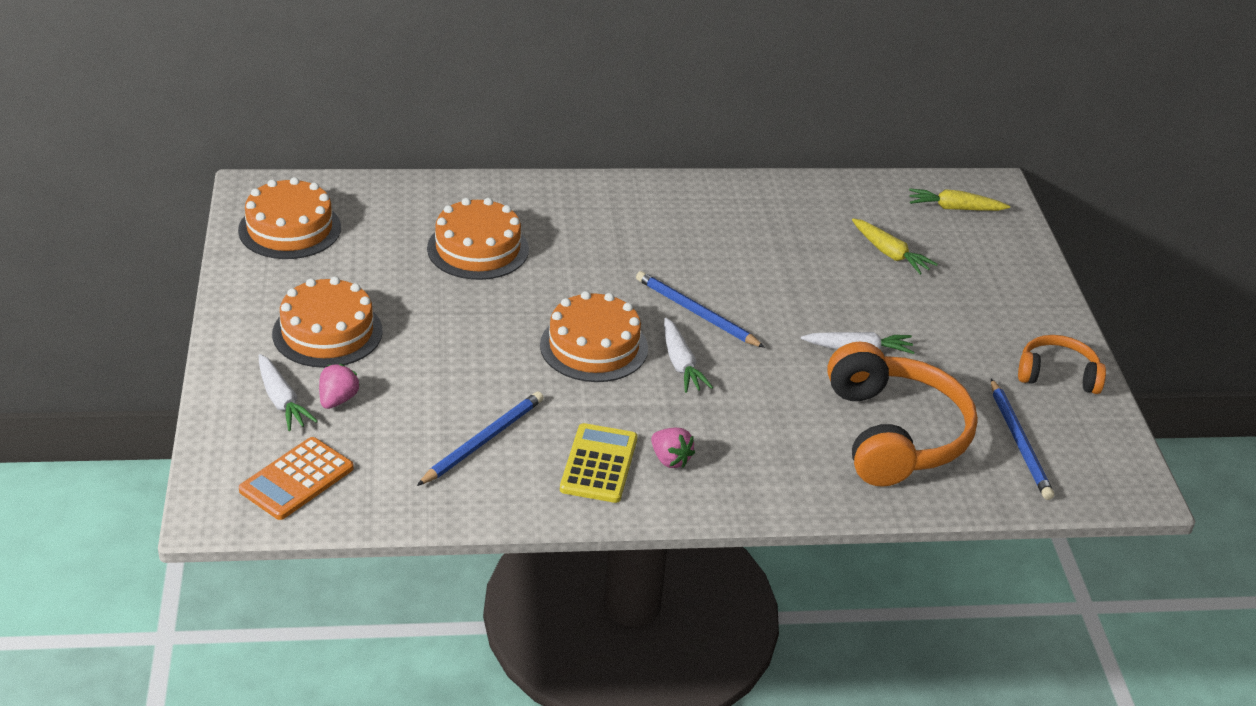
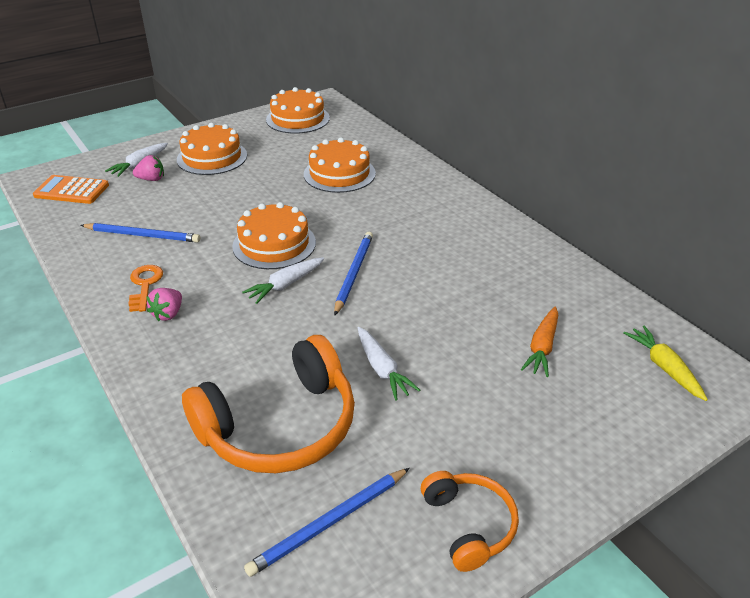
camera: 65 degrees right, 0 degrees up
(598, 464) = (145, 285): yellow calculator -> orange key
(890, 254) = (542, 347): yellow carrot -> orange carrot

